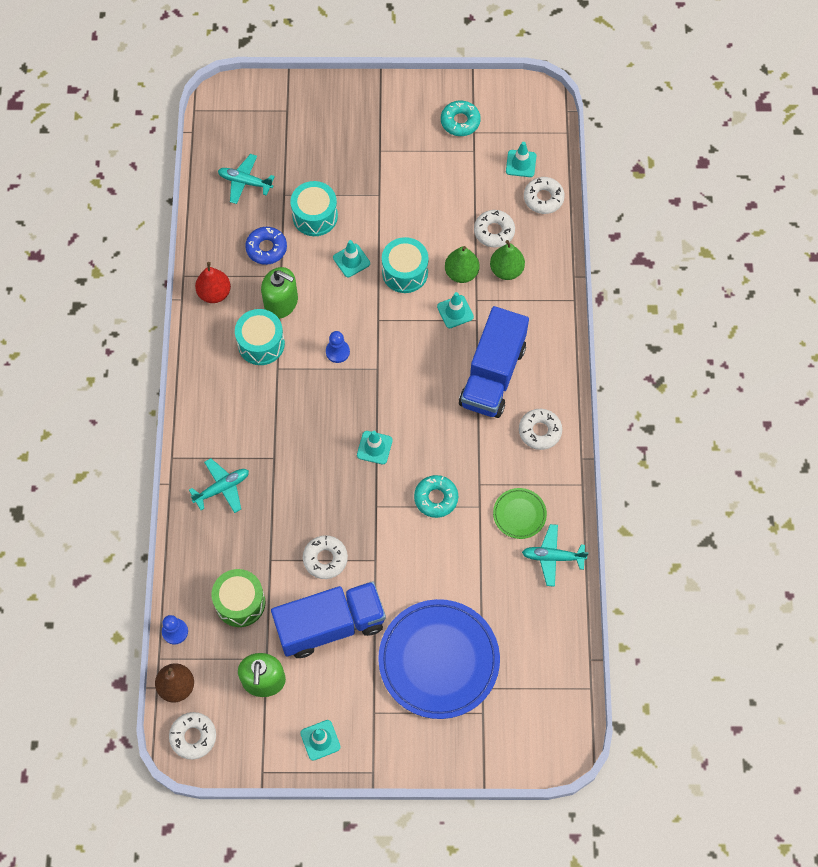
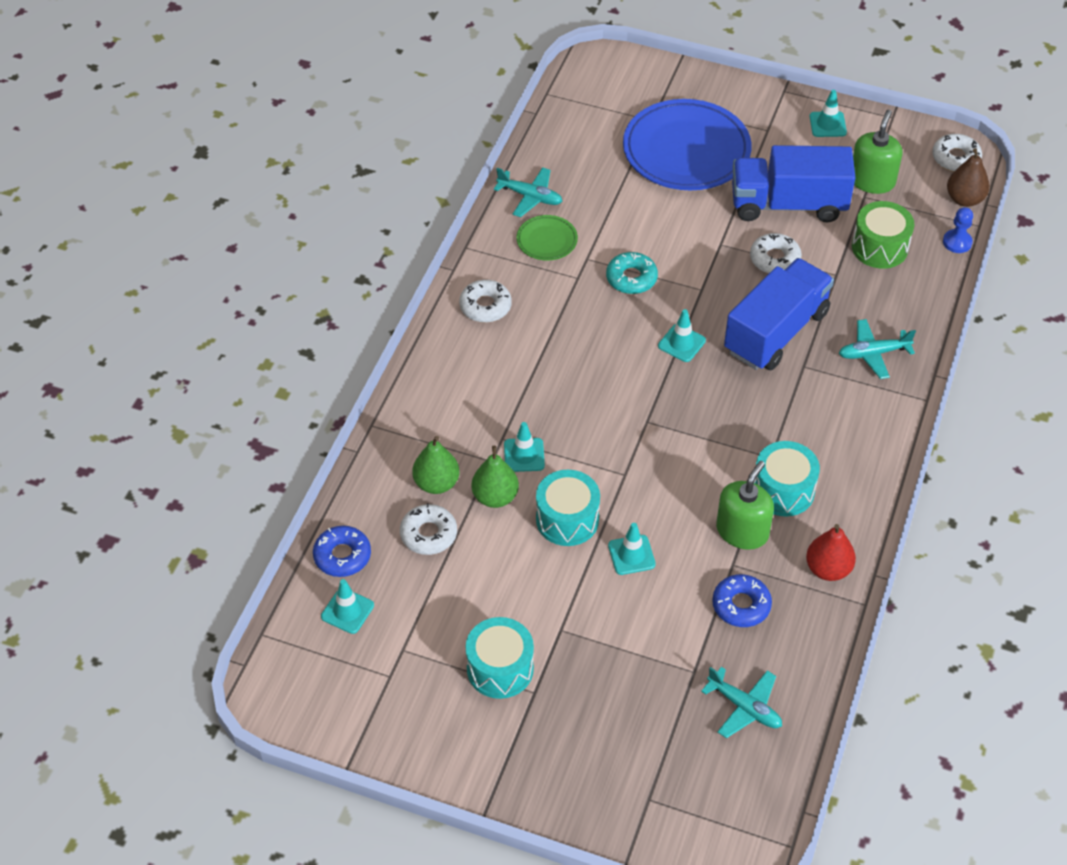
camera: 160 degrees left, 15 degrees down
(281, 302) = (742, 531): green soap dispenser -> green soap dispenser turned 75 degrees clockwise
(315, 216) = (660, 628): turquoise drum -> turquoise drum (500, 669)
(337, 352) = (689, 453): blue pawn -> none
(460, 121) = (401, 698): turquoise donut -> none
(492, 375) = (511, 375): blue truck -> blue truck (776, 332)
(543, 198) = (342, 556): white donut -> blue donut

